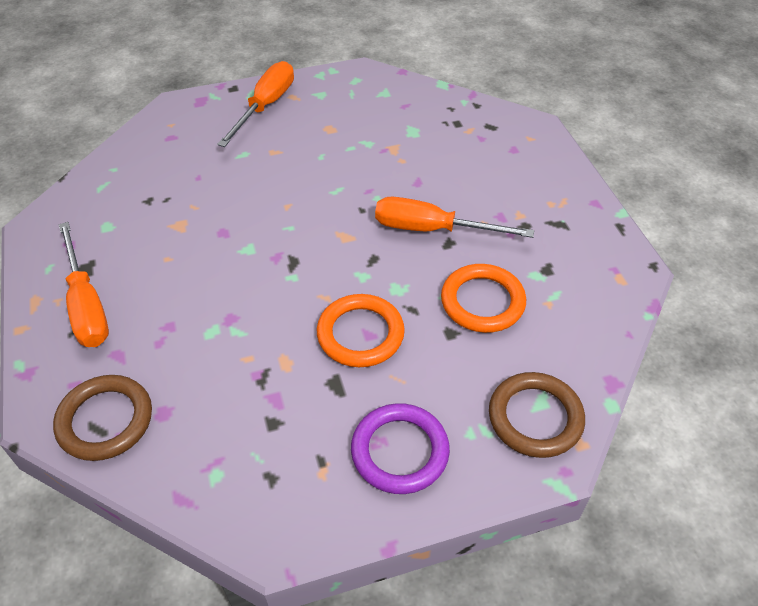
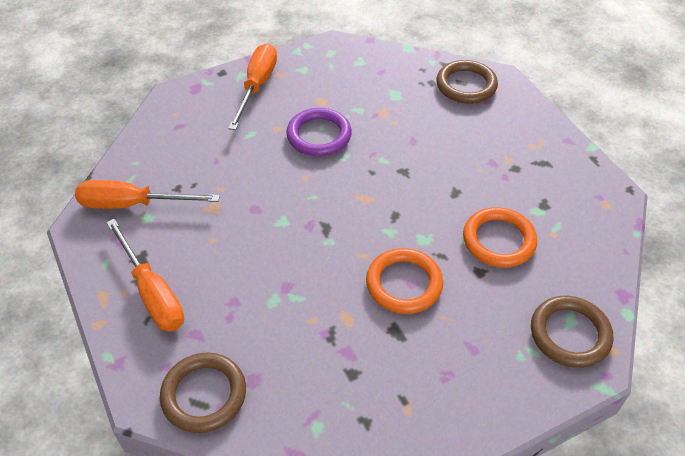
camera: 10 degrees left, 0 degrees up
(400, 451) = (467, 380): purple ring -> purple ring (319, 135)
(432, 229) = (438, 182): orange screwdriver -> orange screwdriver (133, 204)
(495, 130) = (466, 85): none -> brown ring

